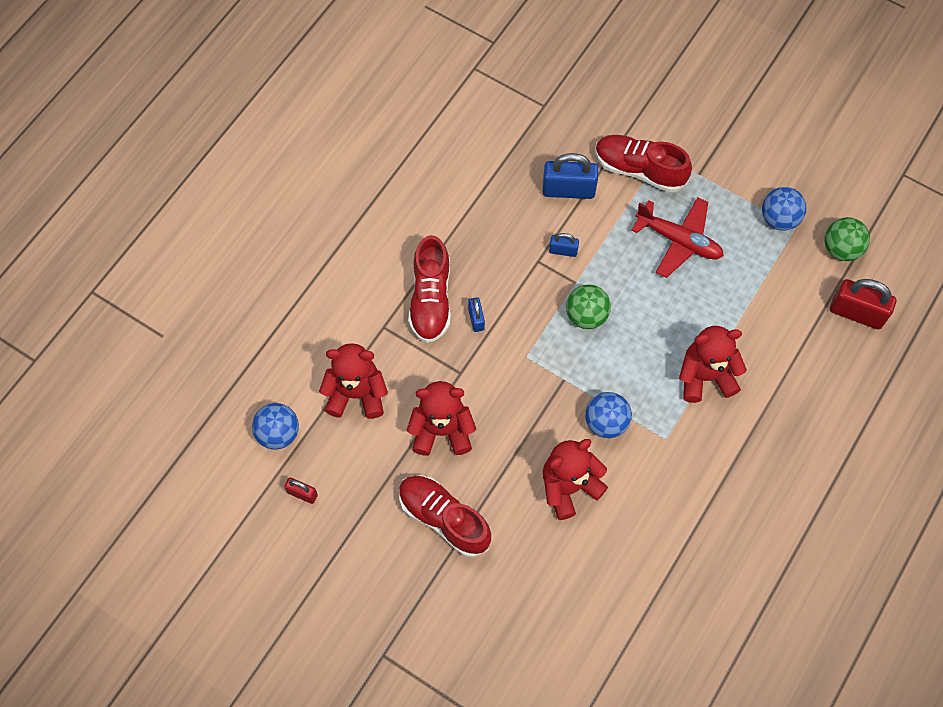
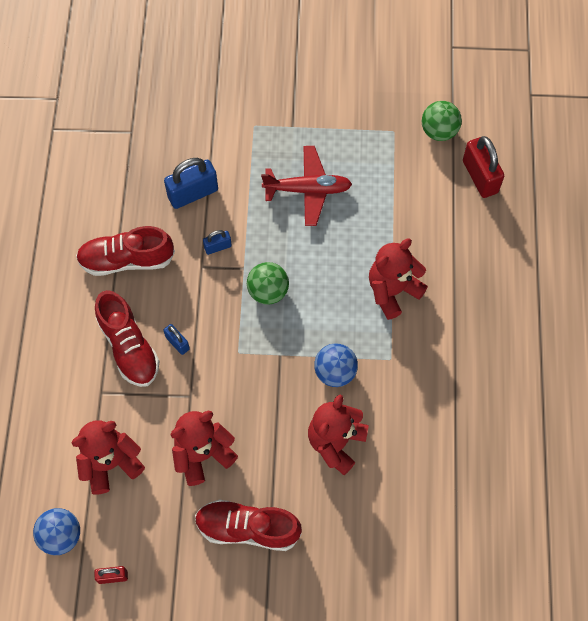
camera: 30 degrees left, 0 degrees up
(639, 170) = (242, 147): red shoe -> red shoe (126, 260)
(779, 219) = (377, 131): blue ball -> none
(856, 313) = (480, 177): red padlock -> red padlock turned 75 degrees clockwise

